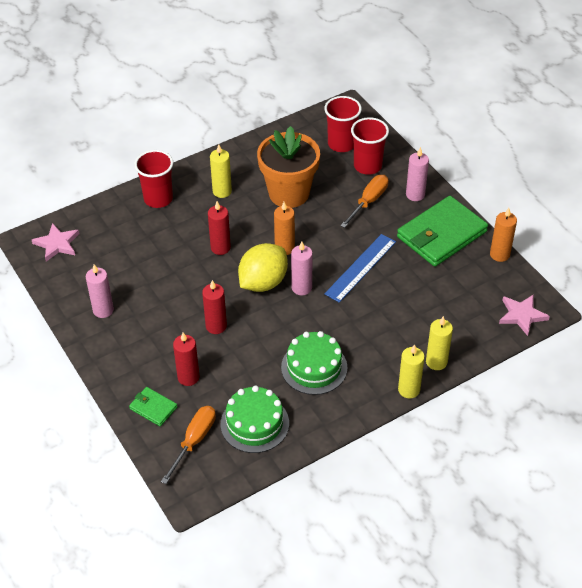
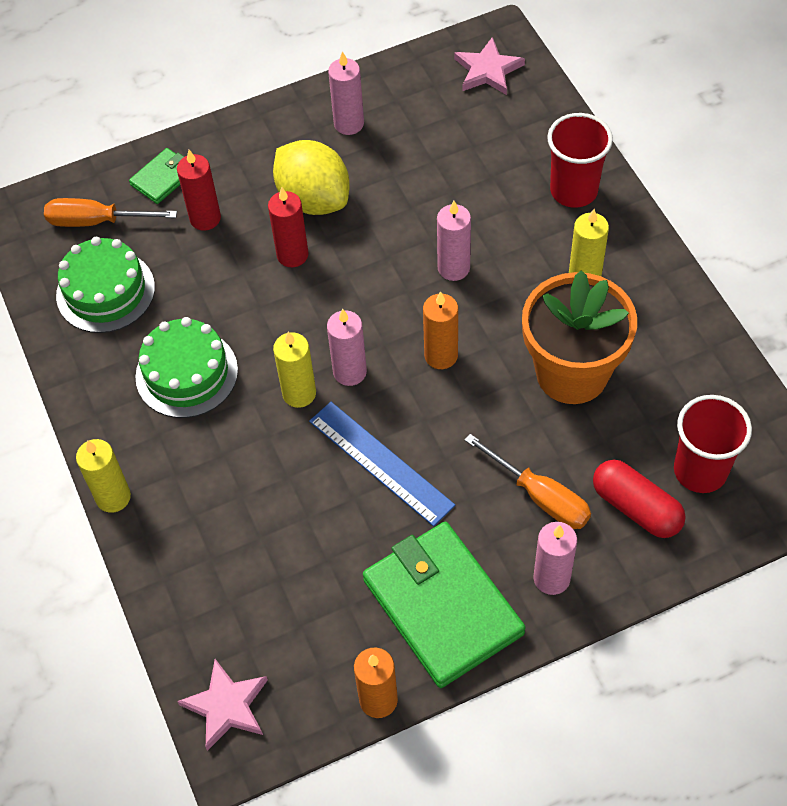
camera: 100 degrees right, 10 degrees up
(194, 441) = (96, 221): orange screwdriver -> orange screwdriver turned 150 degrees clockwise
(220, 248) = (453, 268): red candle -> pink candle
(263, 282) = (370, 320): yellow lemon -> yellow lemon (314, 199)
(367, 166) = (636, 507): red cup -> red capsule
(436, 362) = (157, 547): yellow candle -> yellow candle (299, 393)

